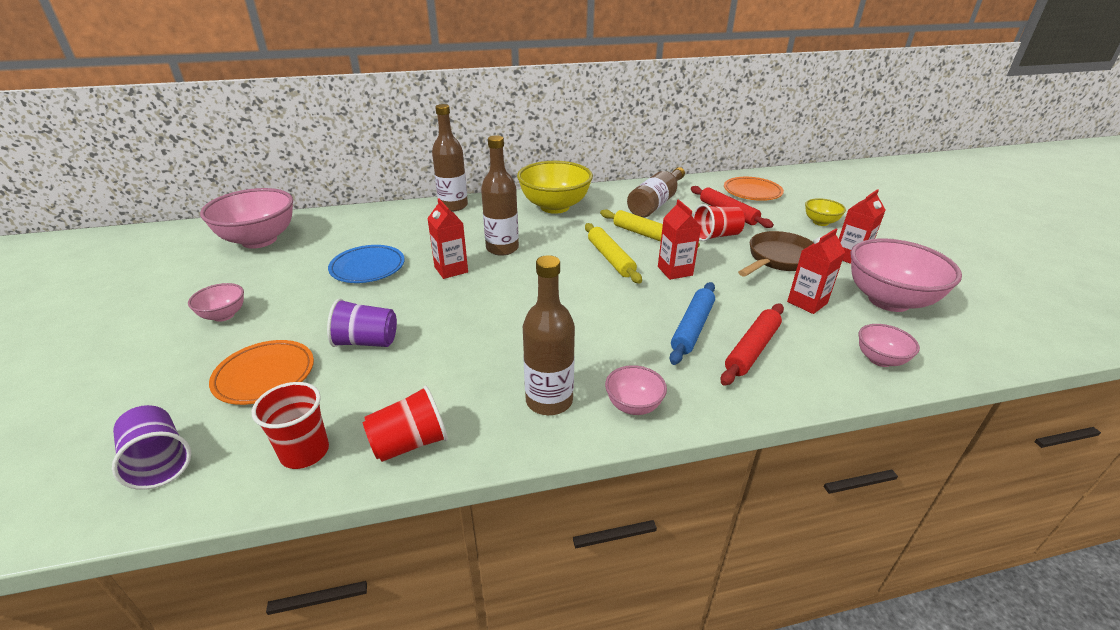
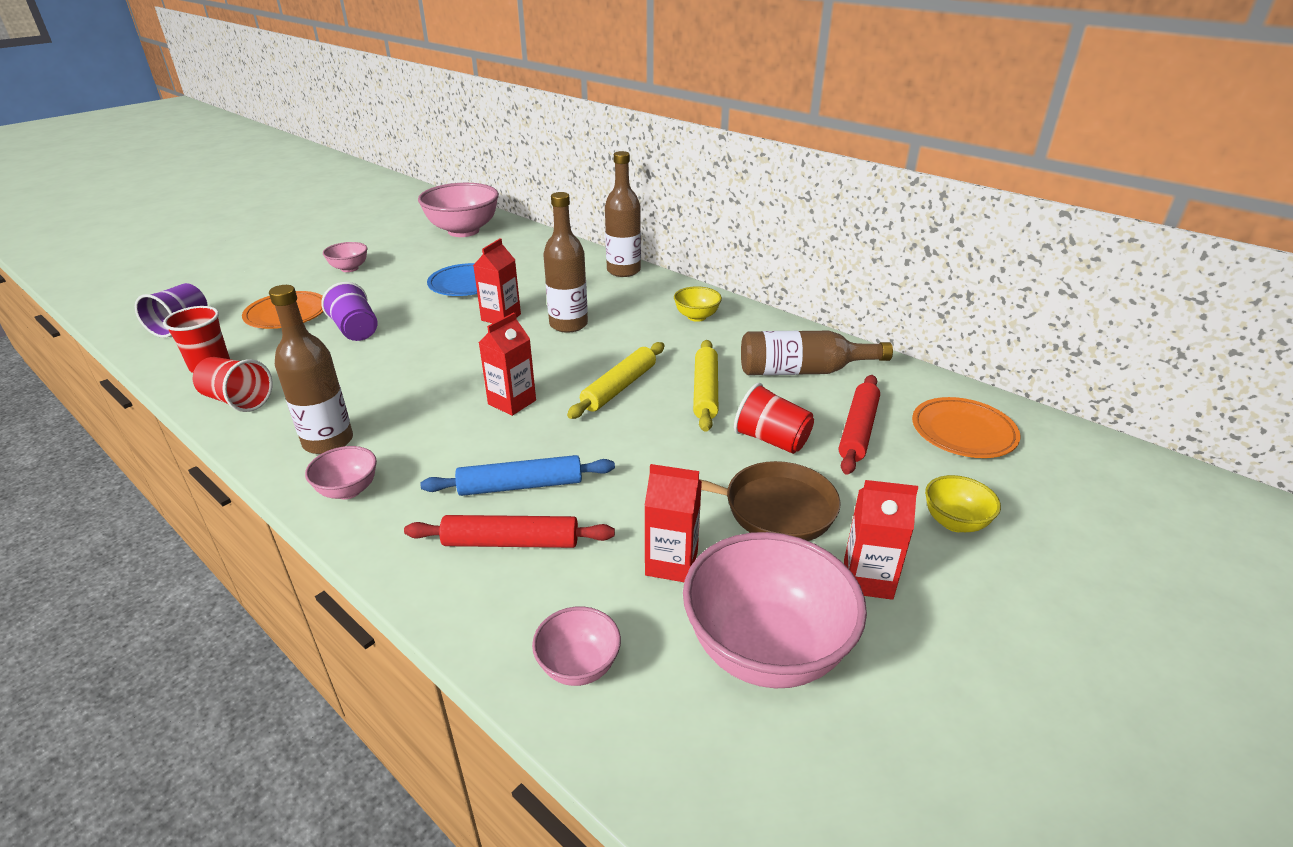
camera: 55 degrees right, 0 degrees up
(554, 207) = (696, 317): yellow bowl -> yellow bowl, size x0.49
(675, 271) = (639, 437): red carton -> red carton (512, 402)

